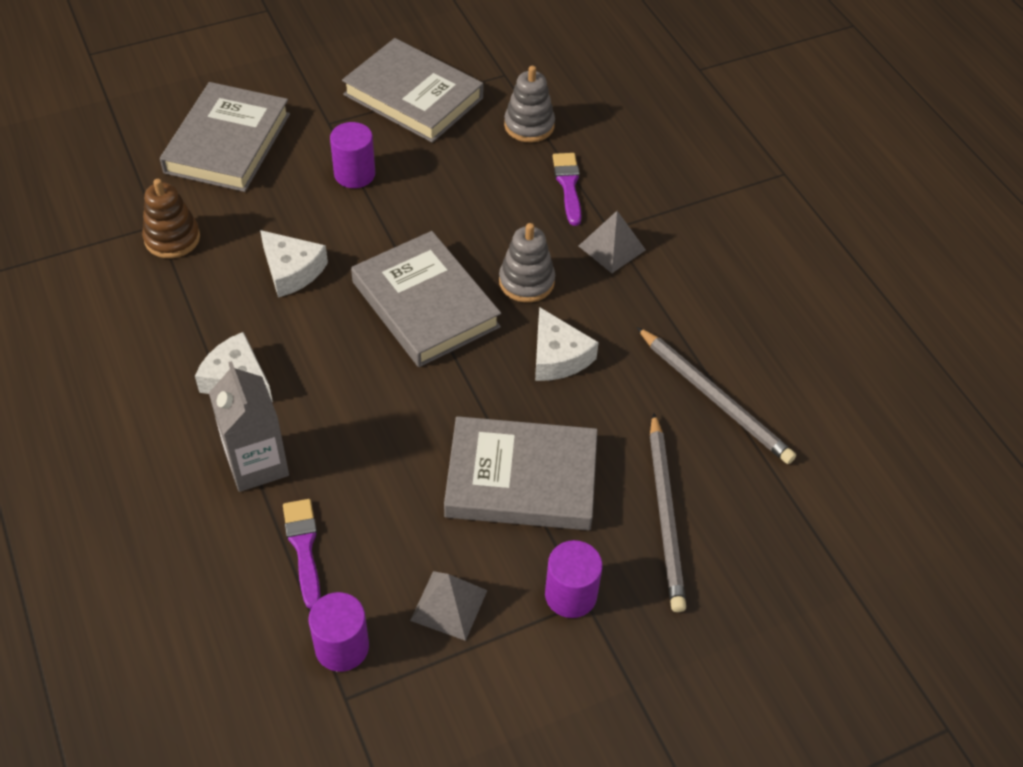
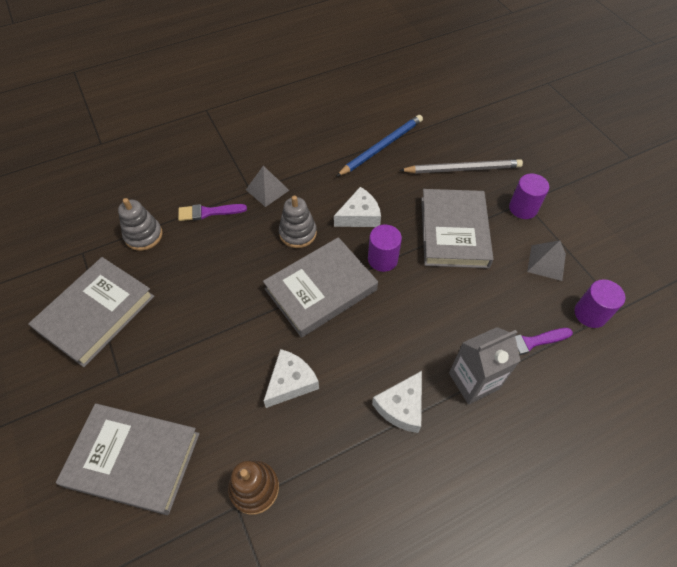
camera: 90 degrees left, 5 degrees up
(354, 174) = (185, 348): purple cylinder -> purple cylinder (382, 259)
(715, 398) = (382, 147): grey pencil -> blue pencil

